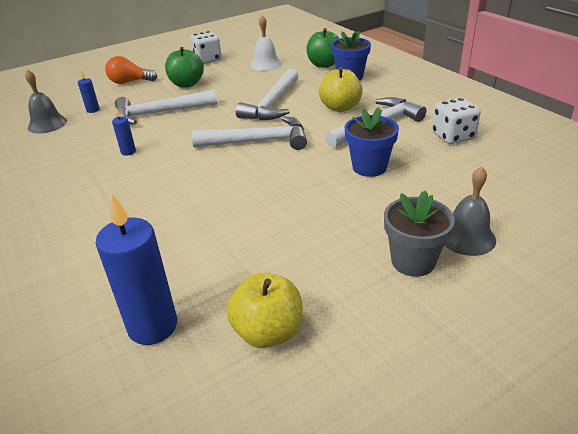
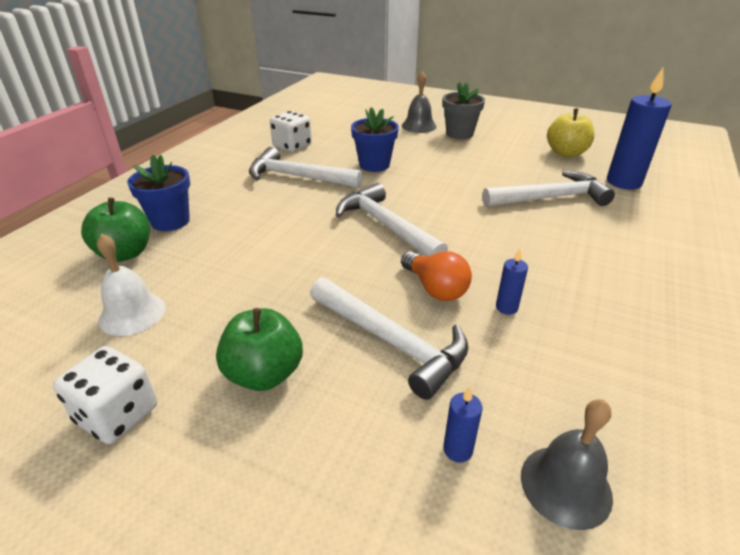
camera: 125 degrees left, 0 degrees up
(130, 82) = (300, 488): orange light bulb -> orange light bulb (435, 288)
(272, 104) = (288, 250): white hammer -> white hammer (550, 198)
(340, 107) = (269, 204): yellow apple -> none

